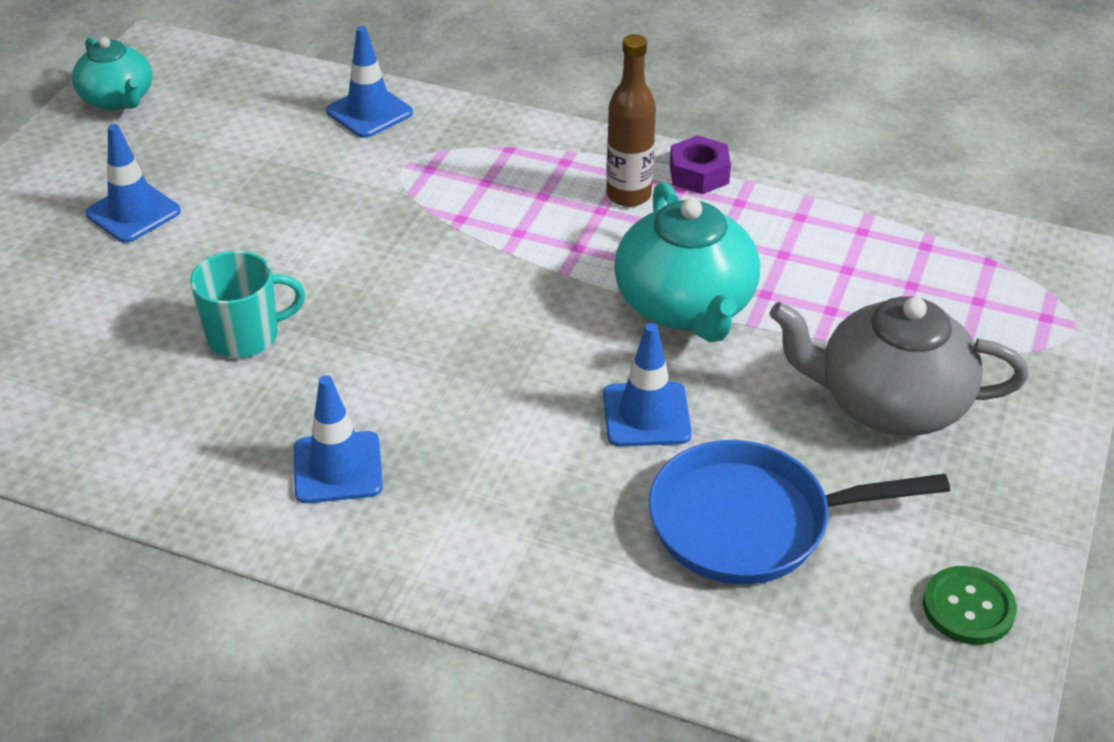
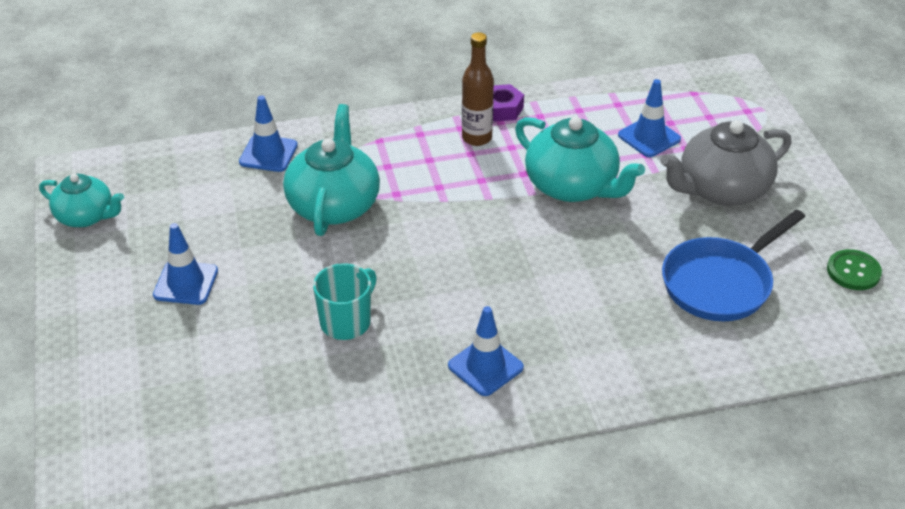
camera: 35 degrees left, 0 degrees up
(377, 199) = (334, 204): none -> turquoise teapot
(646, 415) = (614, 254): blue traffic cone -> blue traffic cone (649, 137)

